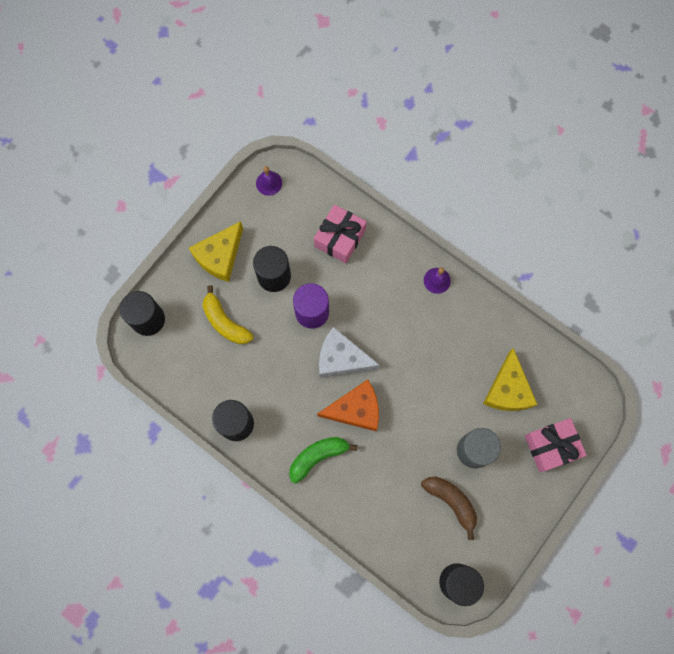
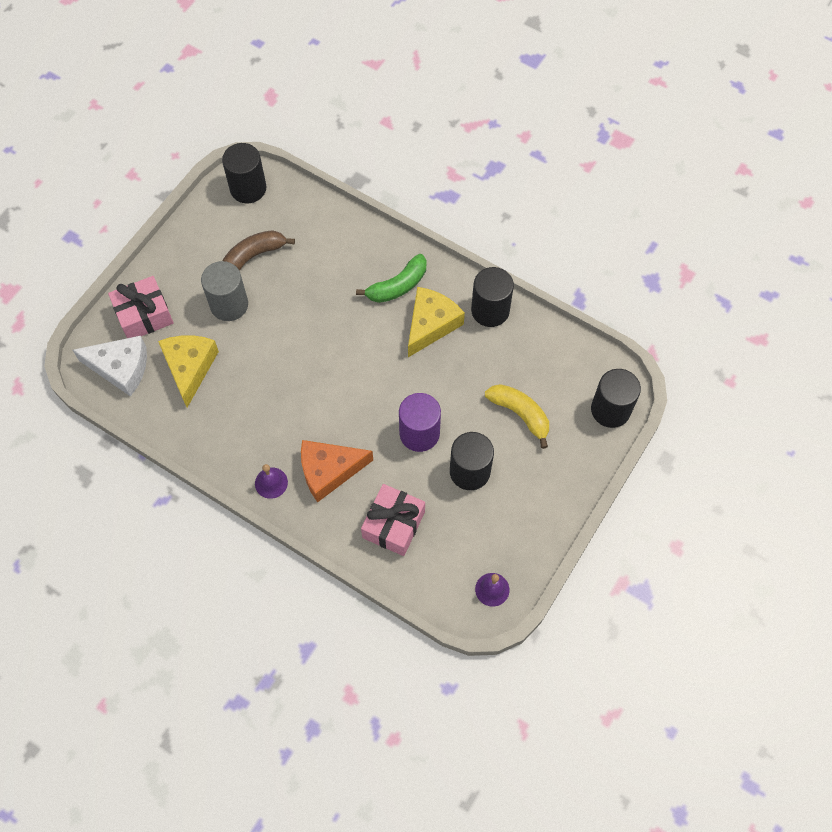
camera: 175 degrees right, 10 degrees down
(220, 256) = (539, 490): yellow cheese -> yellow cheese (431, 324)
(341, 358) = (380, 385): white cheese -> white cheese (121, 368)
(355, 409) = (360, 334): orange cheese -> orange cheese (329, 471)
(451, 502) = (254, 256): brown banana -> brown banana turned 105 degrees clockwise

